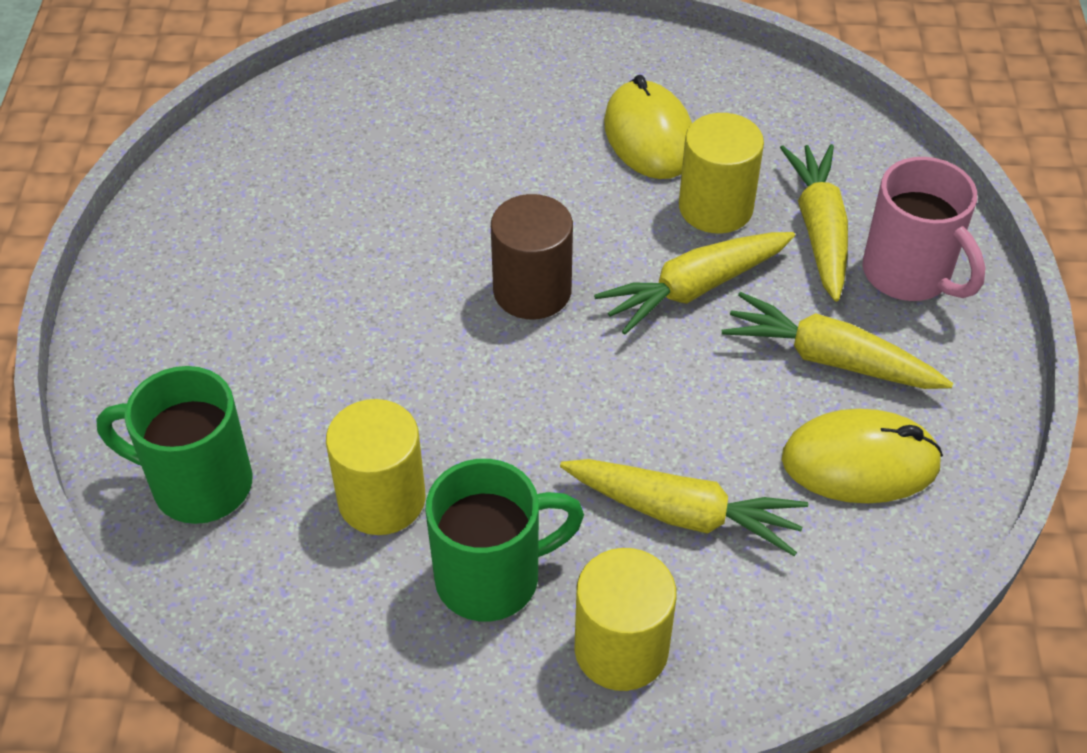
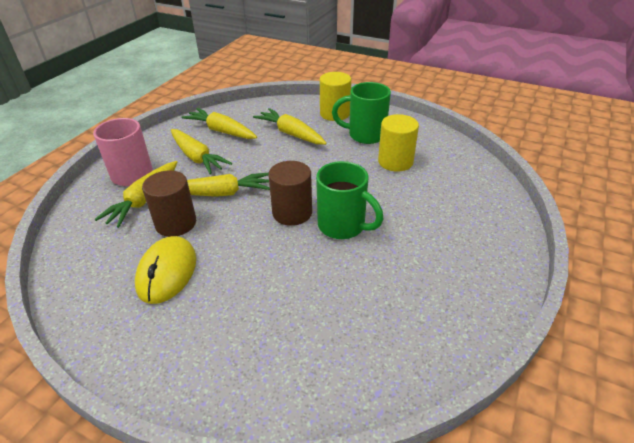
camera: 155 degrees left, 10 degrees down
(198, 484) = (469, 183): green mug -> green mug (343, 226)
(715, 207) = (176, 223): yellow cylinder -> brown cylinder
(860, 462) = (221, 131): yellow mouse -> yellow carrot

